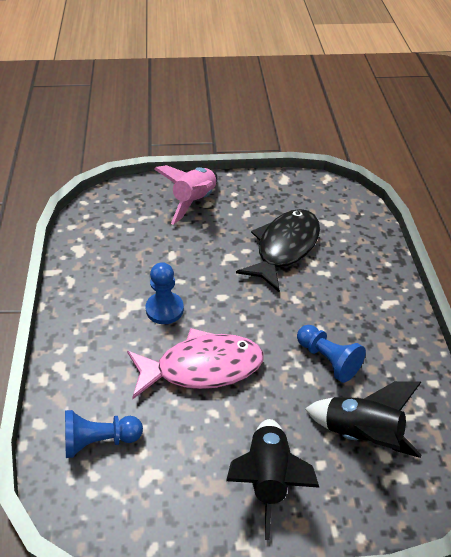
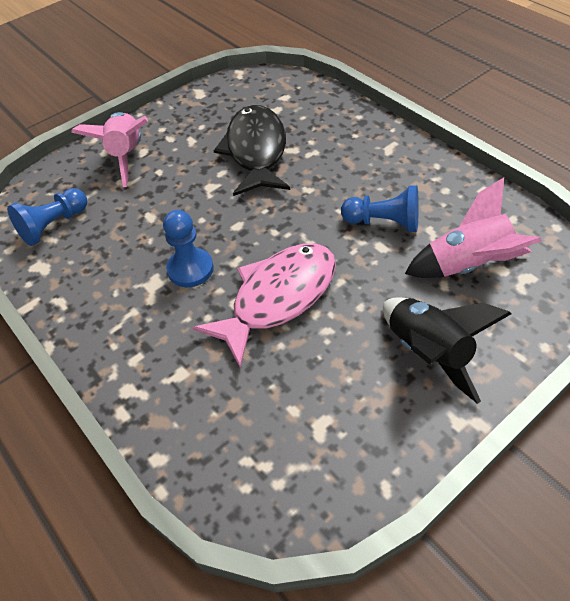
camera: 30 degrees left, 5 degrees up
(99, 440) = (240, 430): blue pawn -> blue pawn (54, 225)
(361, 434) = (468, 265): black rocket -> pink rocket

